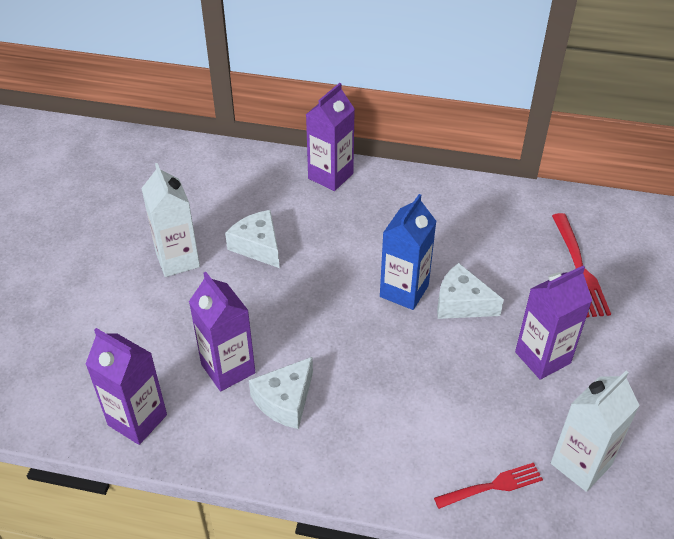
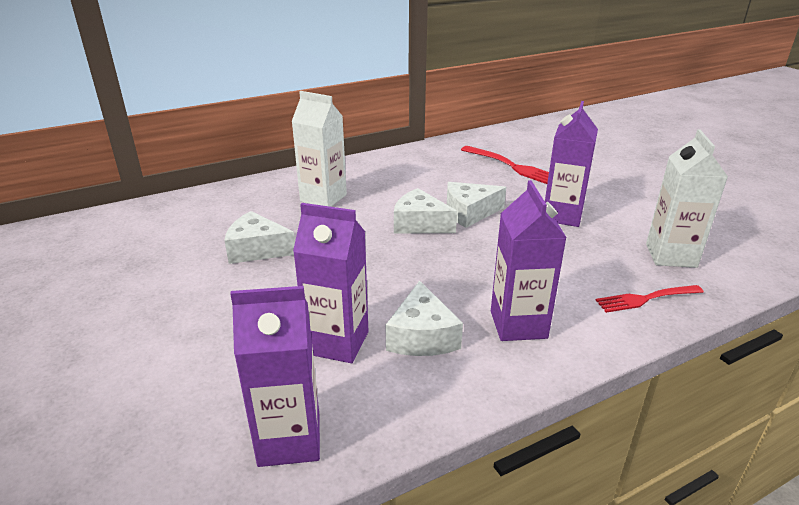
camera: 40 degrees left, 15 degrees down
(177, 260) = (182, 292): white carton -> white carton (323, 198)
(330, 176) = (269, 187): purple carton -> purple carton (518, 324)
(404, 291) = (419, 224): blue carton -> white cheese
(492, 486) = (646, 298): red fork -> red fork turned 135 degrees counterclockwise

